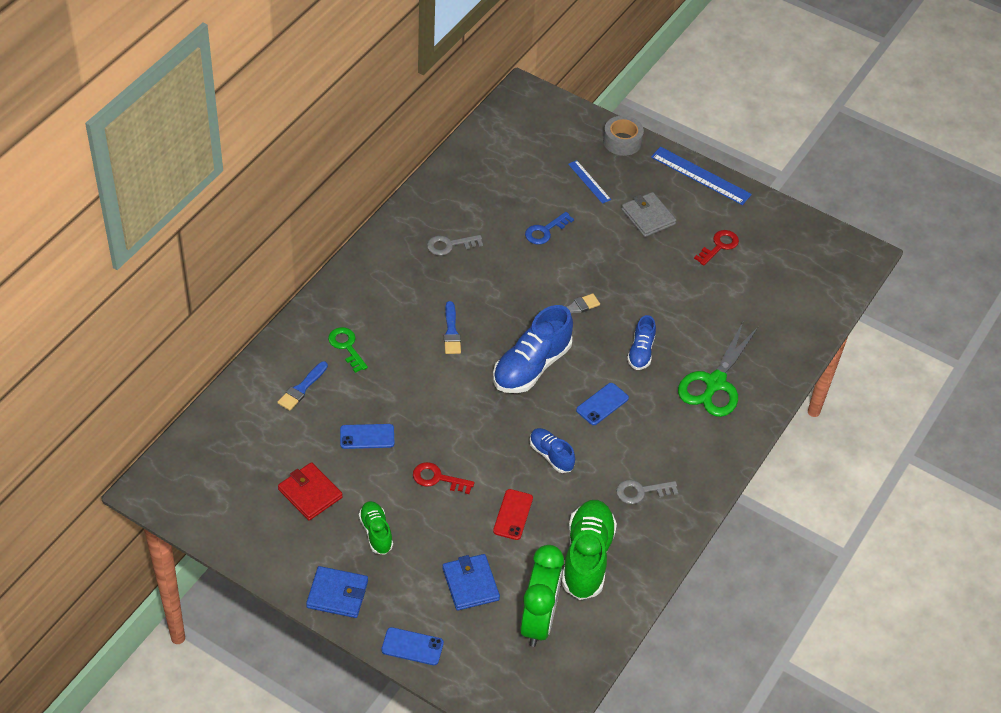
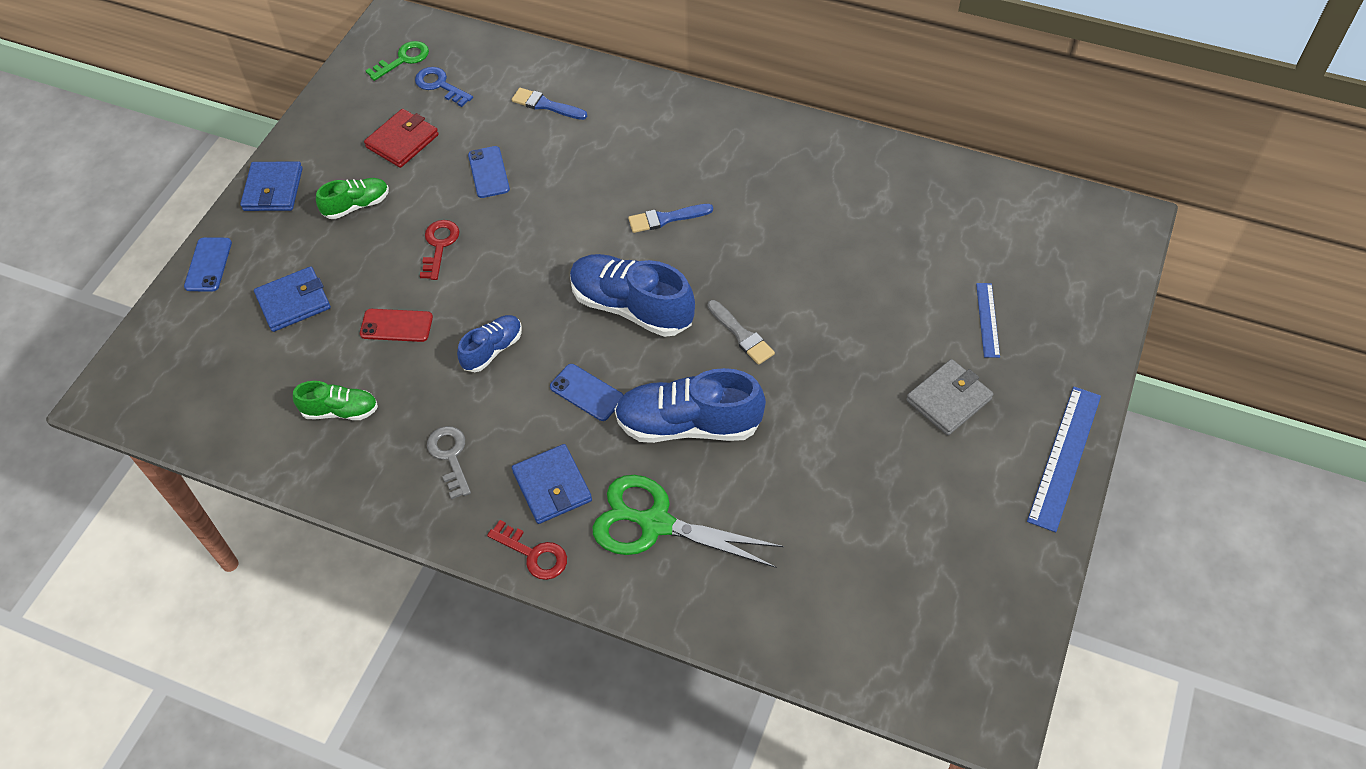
camera: 85 degrees right, 5 degrees up
(346, 346) = (616, 129): green key -> green key (403, 59)
(450, 245) = (808, 192): grey key -> none
(538, 621) = (246, 375): green clock -> none
(545, 231) = (872, 284): blue key -> blue key (440, 85)
(587, 558) = (340, 411): green shoe -> green shoe, size x0.55
(589, 182) = (987, 319): blue ruler -> blue ruler turned 45 degrees counterclockwise
(622, 141) = (1088, 347): grey tape -> none
(641, 352) = (689, 424): blue shoe -> blue shoe, size x1.82
(677, 435) = (552, 486): none -> blue wallet
(719, 246) = (926, 499): red key -> red key (534, 554)

